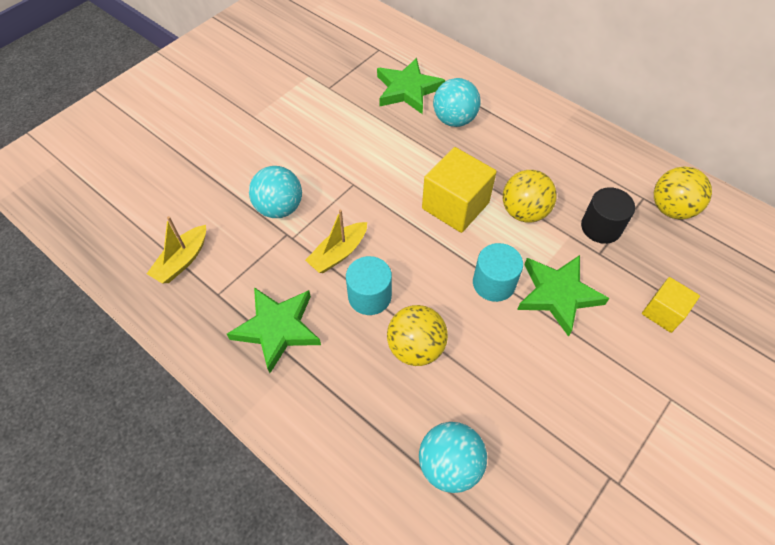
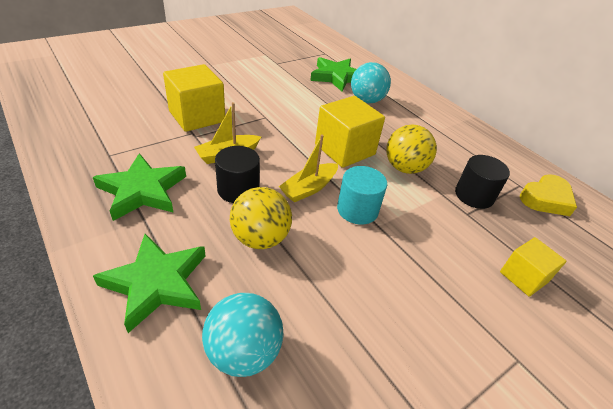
camera: 10 degrees right, 15 degrees down
(182, 261) = (97, 128): yellow boat -> yellow boat (309, 188)
(279, 208) = (197, 116): turquoise ball -> yellow cube
(369, 296) = (238, 189): turquoise cylinder -> black cylinder
(558, 294) = (417, 234): green star -> green star (157, 283)
(671, 209) = (546, 199): yellow ball -> yellow heart

